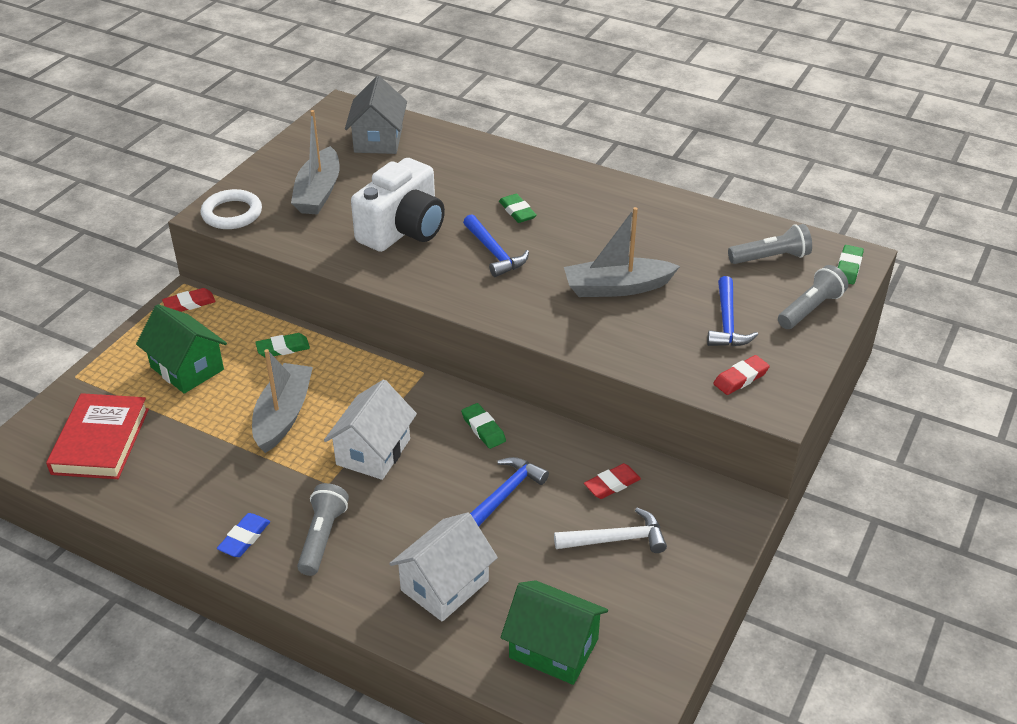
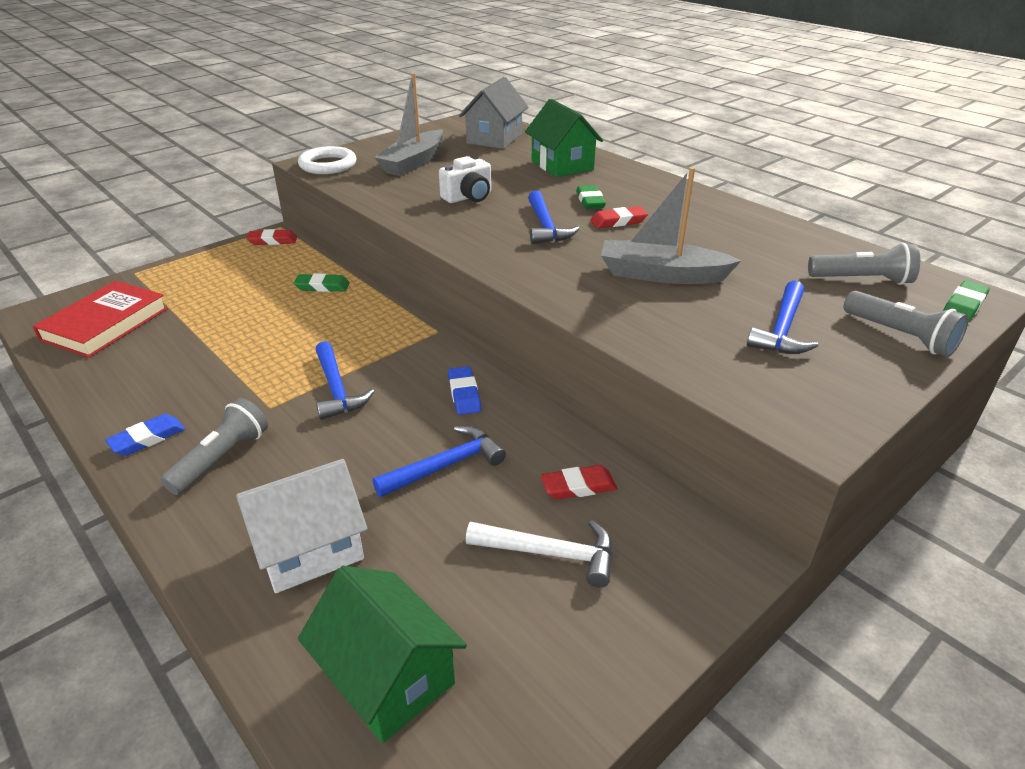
camera: 20 degrees right, 5 degrees down
(187, 368) = (228, 285): green house -> green house (562, 165)
(283, 415) = (278, 338): grey boat -> none
(373, 452) = (337, 389): white house -> blue hammer
(403, 230) = (468, 197): white camera -> white camera, size x0.55
(483, 429) = (464, 394): green eraser -> blue eraser
(740, 378) = (777, 389): red eraser -> red eraser (618, 221)
(810, 309) = (900, 336): grey flashlight -> grey flashlight turned 75 degrees clockwise

